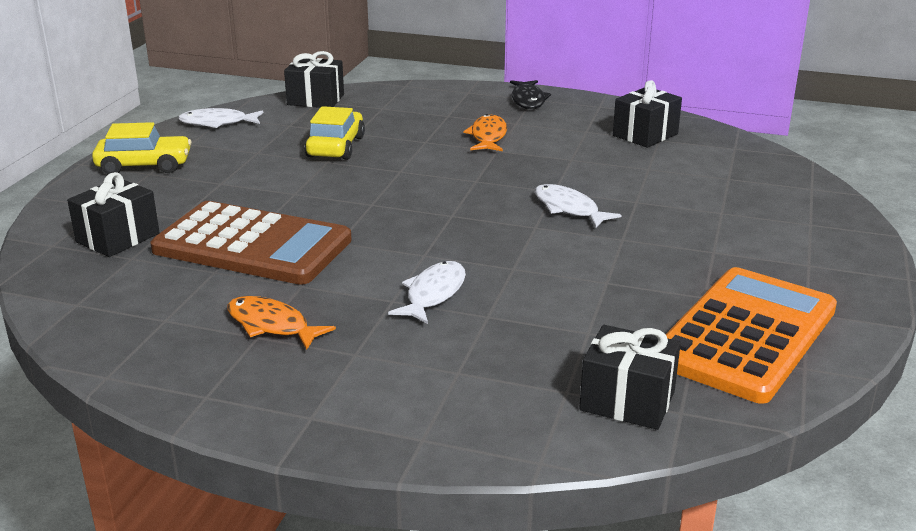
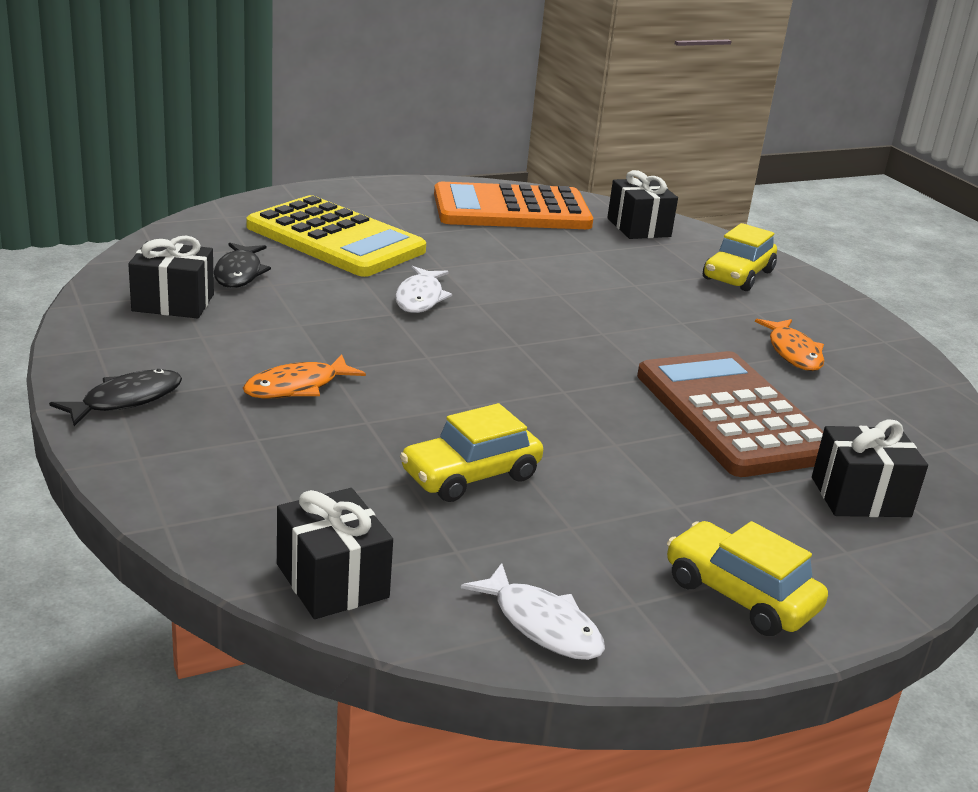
camera: 135 degrees left, 0 degrees up
(433, 294) = (646, 310): white fish -> none
(435, 395) = (738, 275): none -> yellow car
(678, 163) = (239, 273): none -> black fish
(724, 215) = (335, 239): none -> yellow calculator

